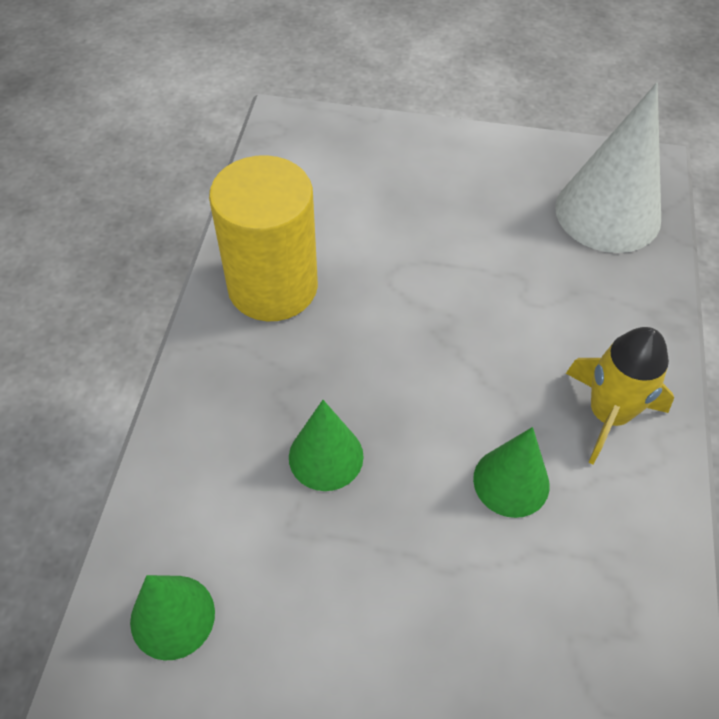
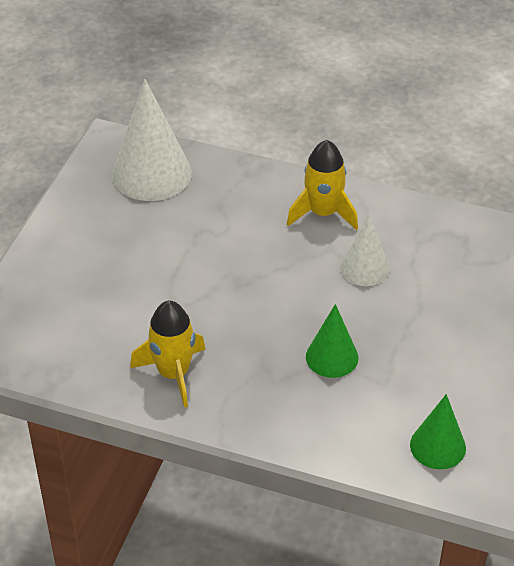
camera: 80 degrees left, 10 degrees down
(273, 286) = (173, 373): yellow cylinder -> yellow rocket
(511, 481) = (364, 268): green cone -> white cone

